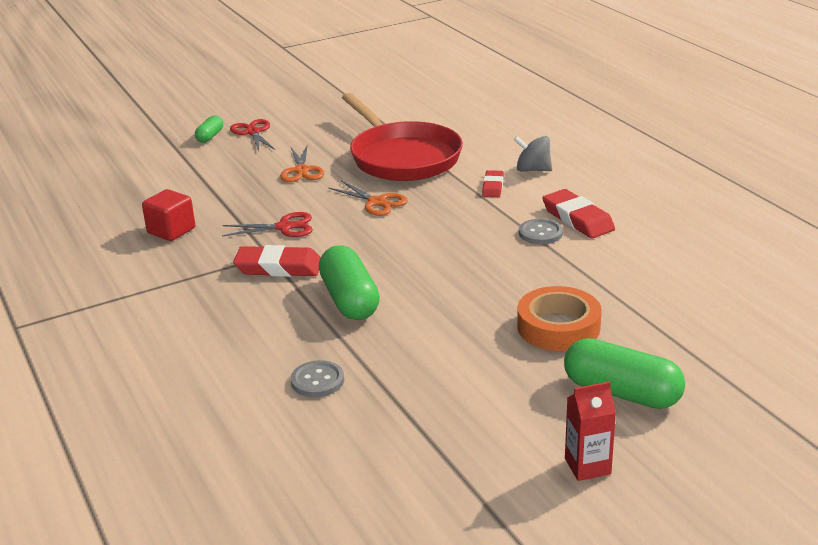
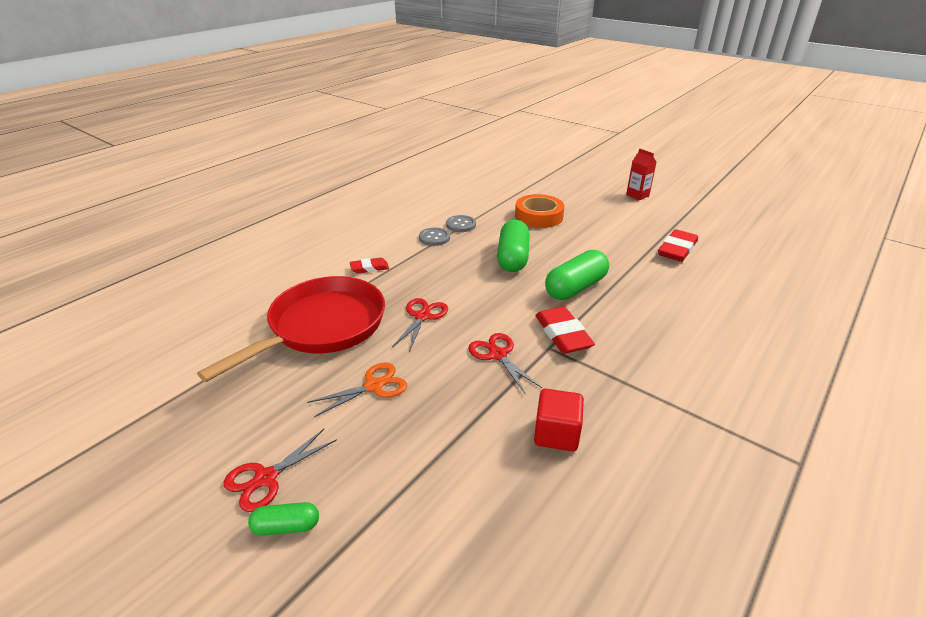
camera: 115 degrees left, 5 degrees up
(317, 381) = (667, 274): grey button -> grey button (461, 225)
(377, 202) = (422, 316): orange scissors -> red scissors
(533, 170) = (331, 257): grey spinning top -> none
(577, 219) = (406, 229): red eraser -> red eraser (677, 249)
(621, 392) = (578, 195): green capsule -> green capsule (512, 258)

